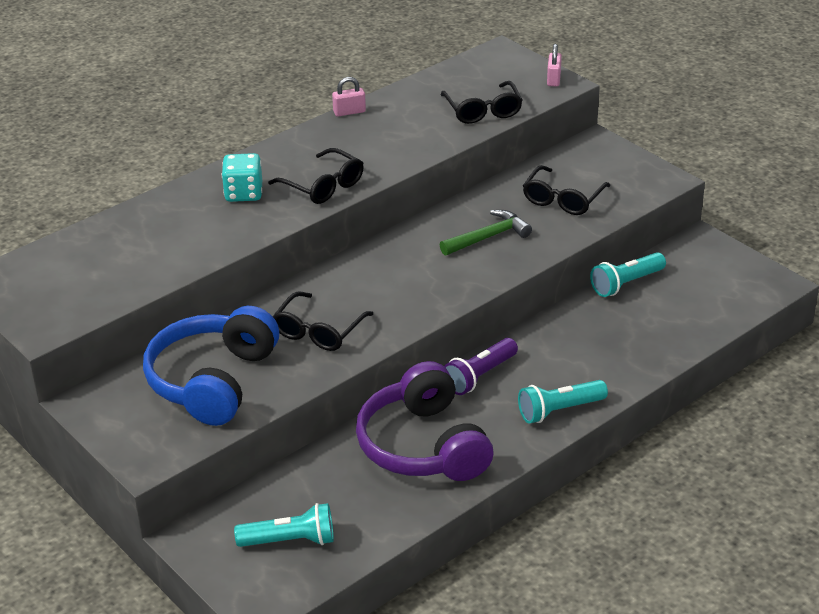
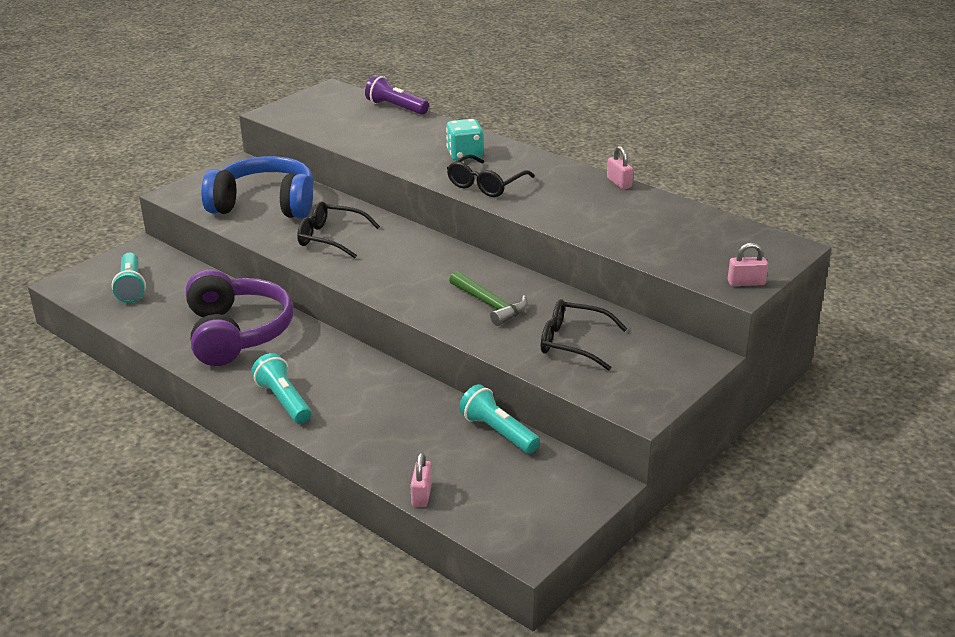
camera: 80 degrees right, 5 degrees down
(423, 446) = (236, 333): purple headphones -> purple headphones turned 105 degrees clockwise
(479, 376) = (332, 353): purple flashlight -> purple flashlight (396, 107)
(483, 111) = (654, 247): black glasses -> none
(709, 331) = (422, 494): none -> pink padlock

